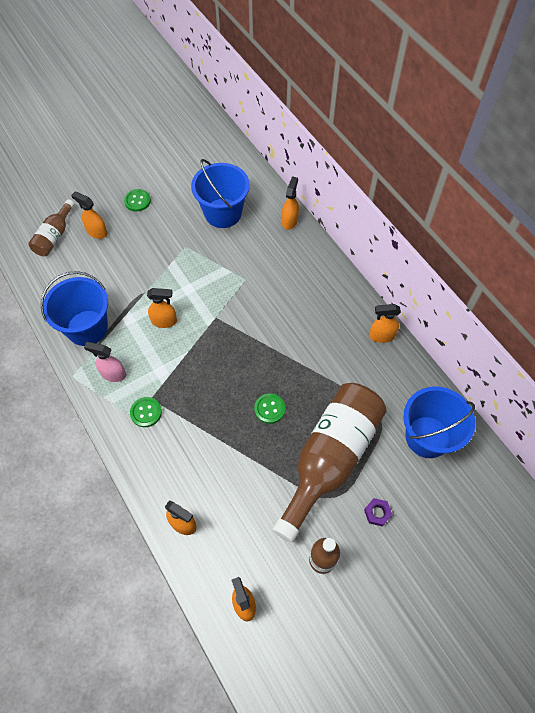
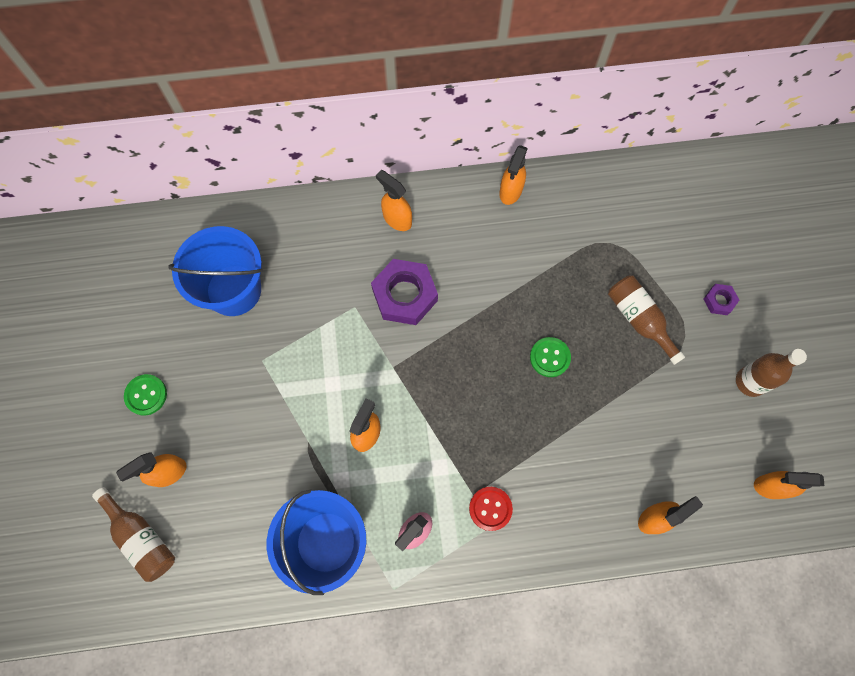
camera: 65 degrees left, 10 degrees up
(146, 412) = (490, 508): green button -> red button
(268, 303) = (404, 295): none -> purple nut
(289, 221) = (293, 214): orange spray bottle -> orange spray bottle (397, 219)
(330, 459) = (639, 319): brown bottle -> brown bottle, size x0.48
(427, 437) = (653, 208): blue bucket -> none

